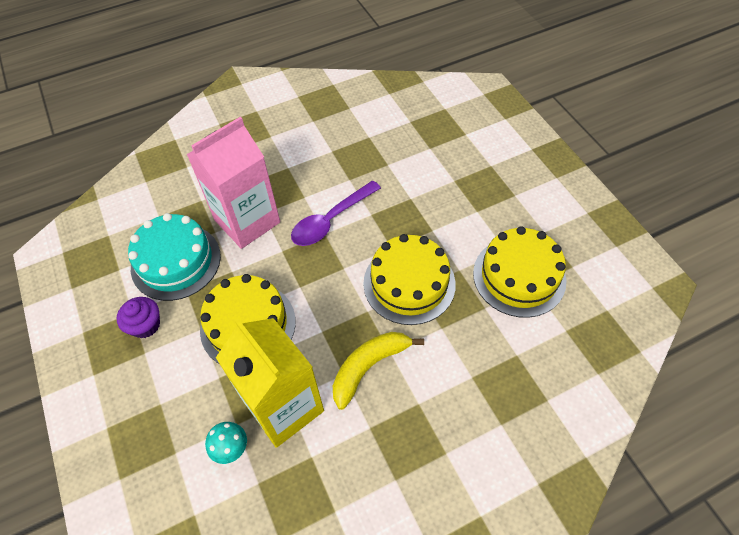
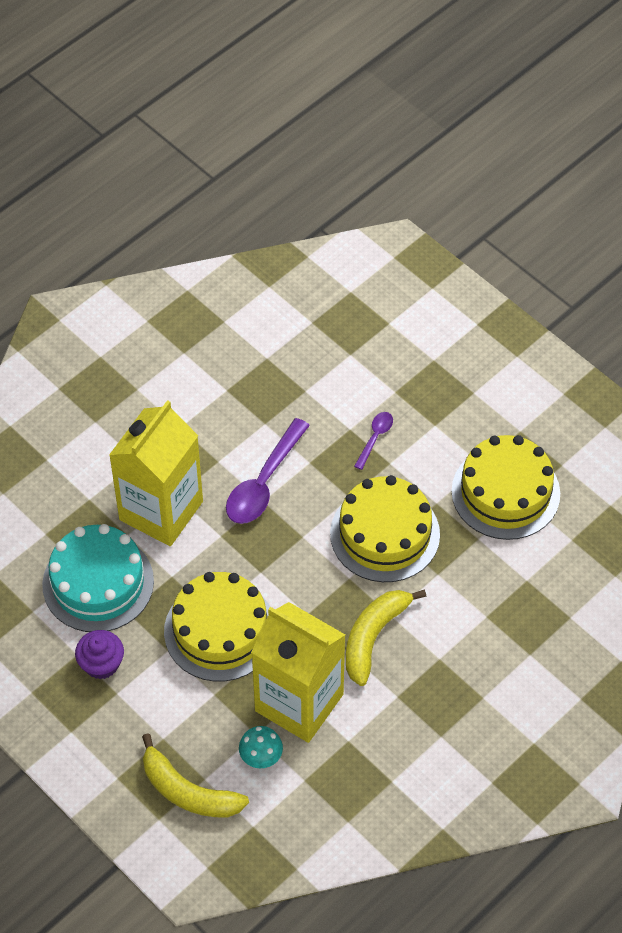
camera: 20 degrees left, 0 degrees up
(156, 460) = (188, 791): none -> yellow banana
(247, 221) = (161, 510): pink carton -> yellow carton
(427, 209) = (375, 438): none -> purple spoon

